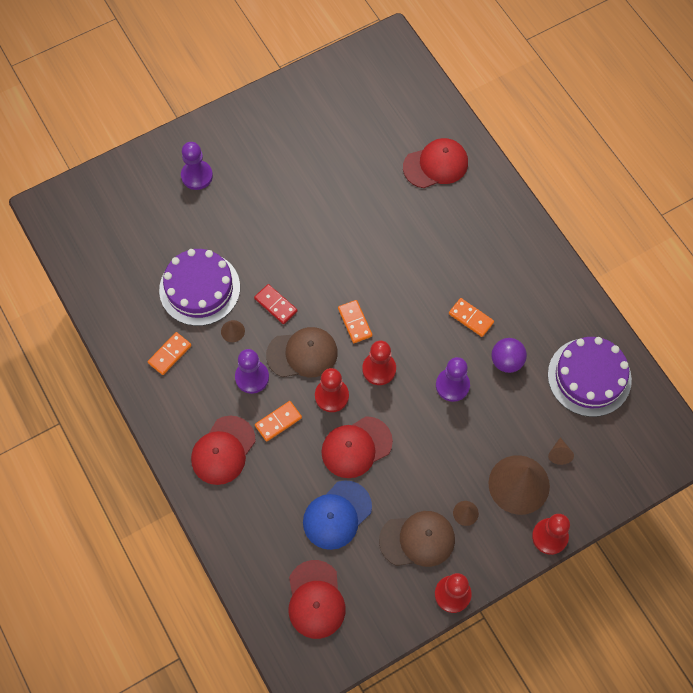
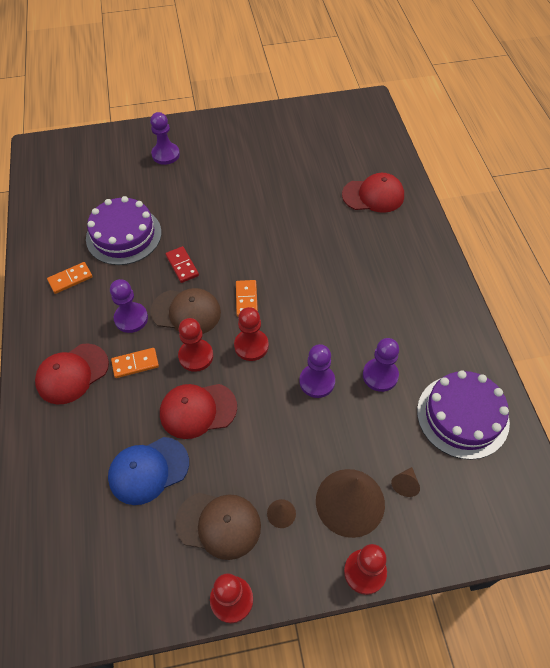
camera: 20 degrees right, 10 degrees down
(232, 331) = (134, 276): brown cone -> none
(315, 599) = (85, 551): red cap -> none
(471, 318) = (358, 326): orange domino -> none
(506, 361) = (380, 375): purple ball -> purple pawn

